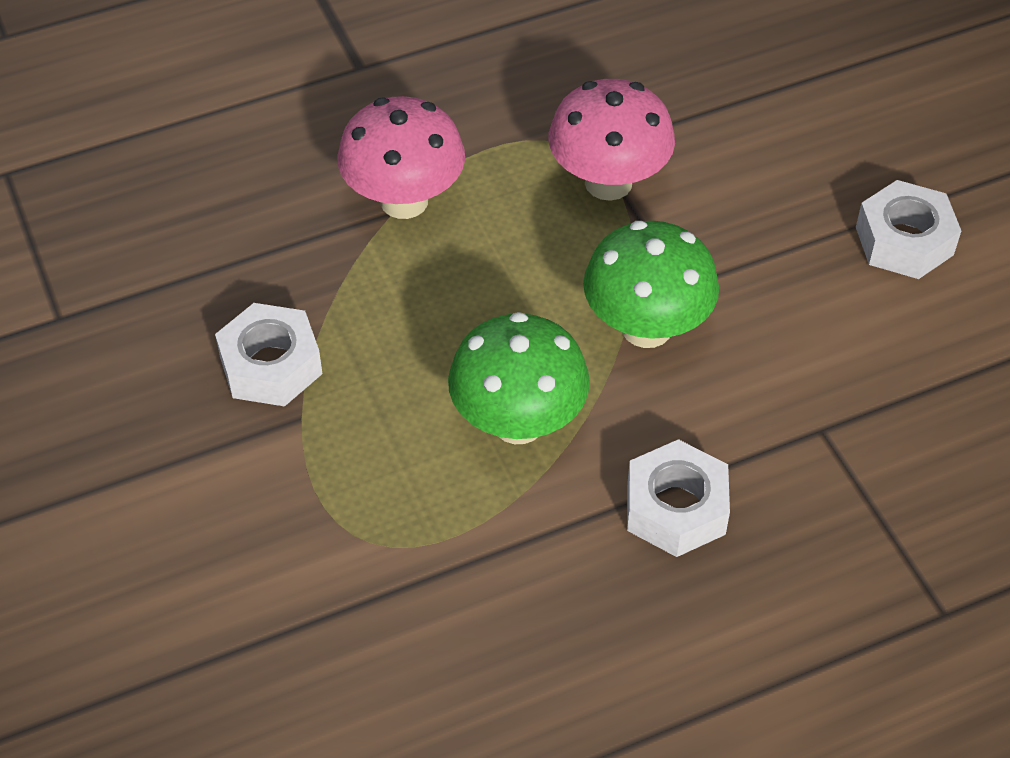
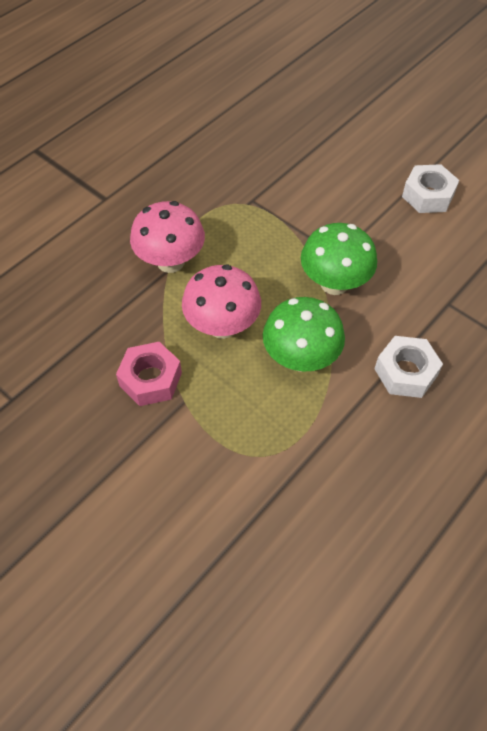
camera: 25 degrees left, 5 degrees up
(271, 366) = (150, 379): white nut -> pink nut
(608, 182) = (270, 215): pink mushroom -> pink mushroom (222, 326)

